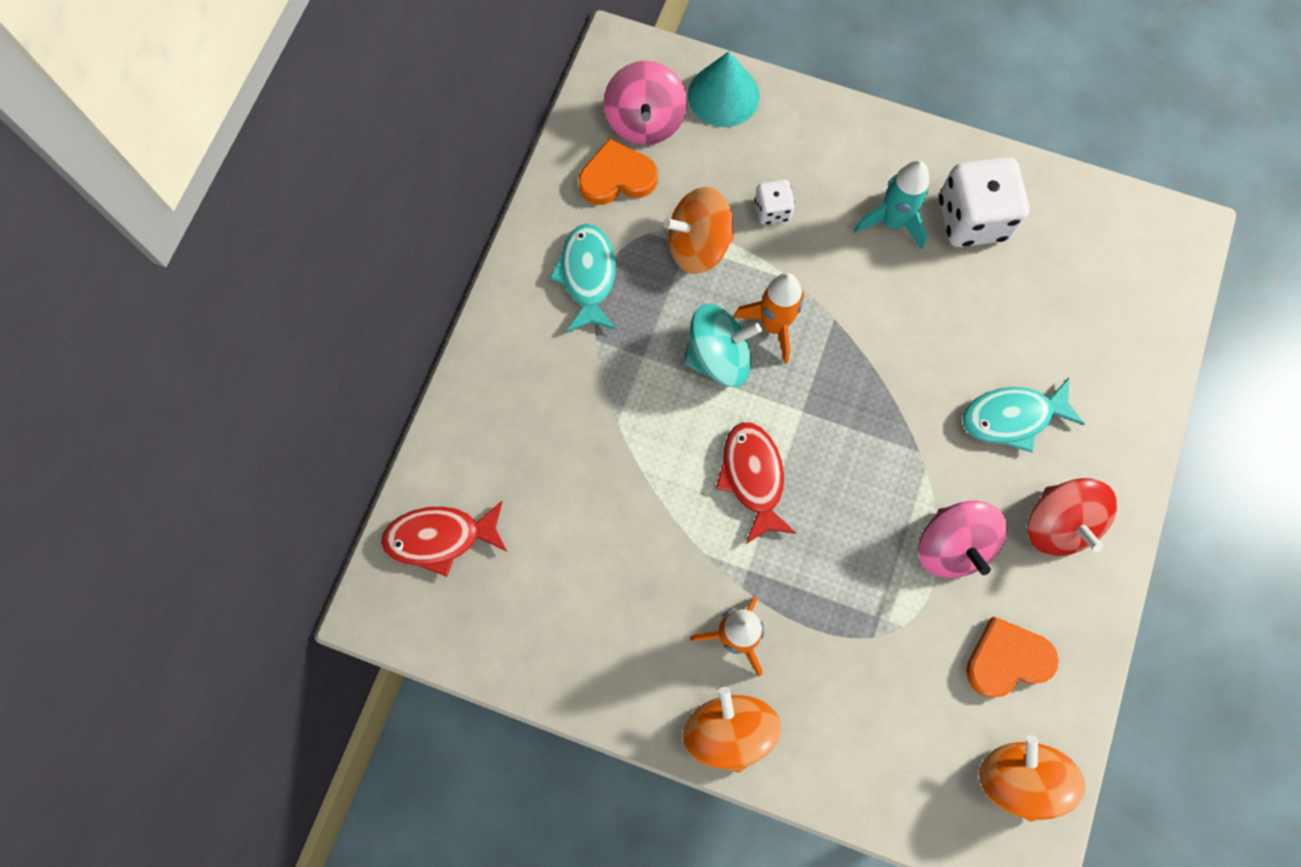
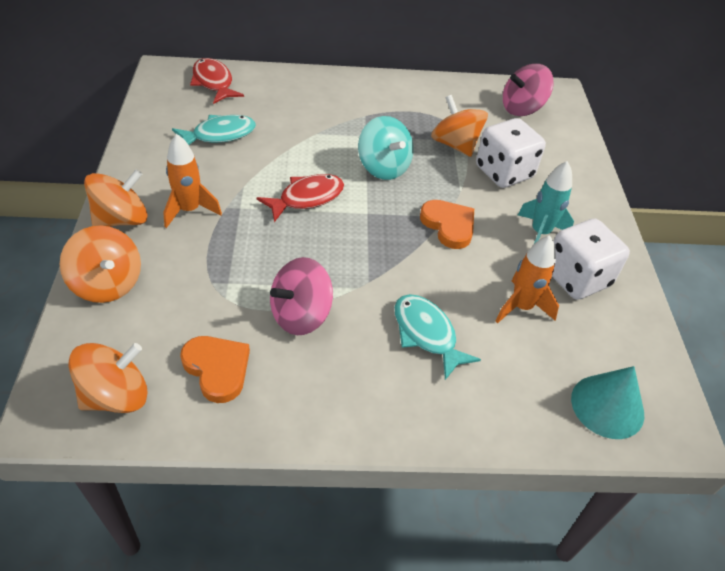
camera: 65 degrees right, 25 degrees down
(587, 276) = (404, 105): turquoise fish -> turquoise fish (219, 135)
(617, 177) = (476, 104): orange heart -> orange heart (448, 225)
(723, 95) = (567, 136): turquoise cone -> turquoise cone (607, 406)
(772, 210) = (504, 172): white dice -> white dice, size x1.98
(774, 326) = (421, 188): orange rocket -> orange rocket (521, 307)
(844, 765) = (108, 284): none -> orange spinning top
(1058, 524) = (348, 383): red spinning top -> none

